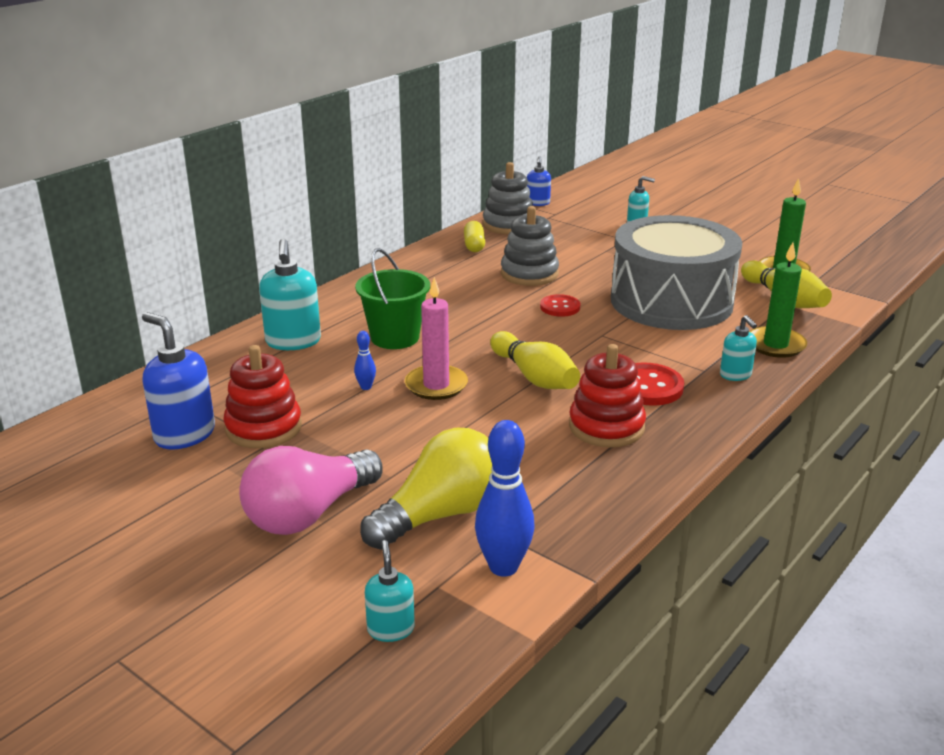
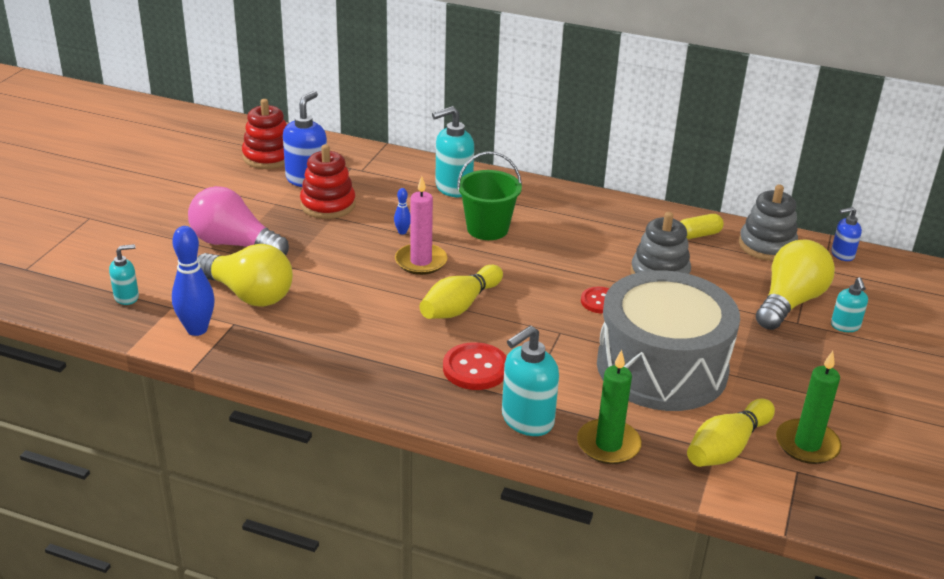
camera: 70 degrees right, 5 degrees up
(596, 235) = (789, 302): none -> yellow light bulb
(606, 427) = (396, 353): red stacking toy -> red stacking toy (268, 157)
(735, 375) = (527, 420): turquoise soap dispenser -> turquoise soap dispenser, size x1.74

